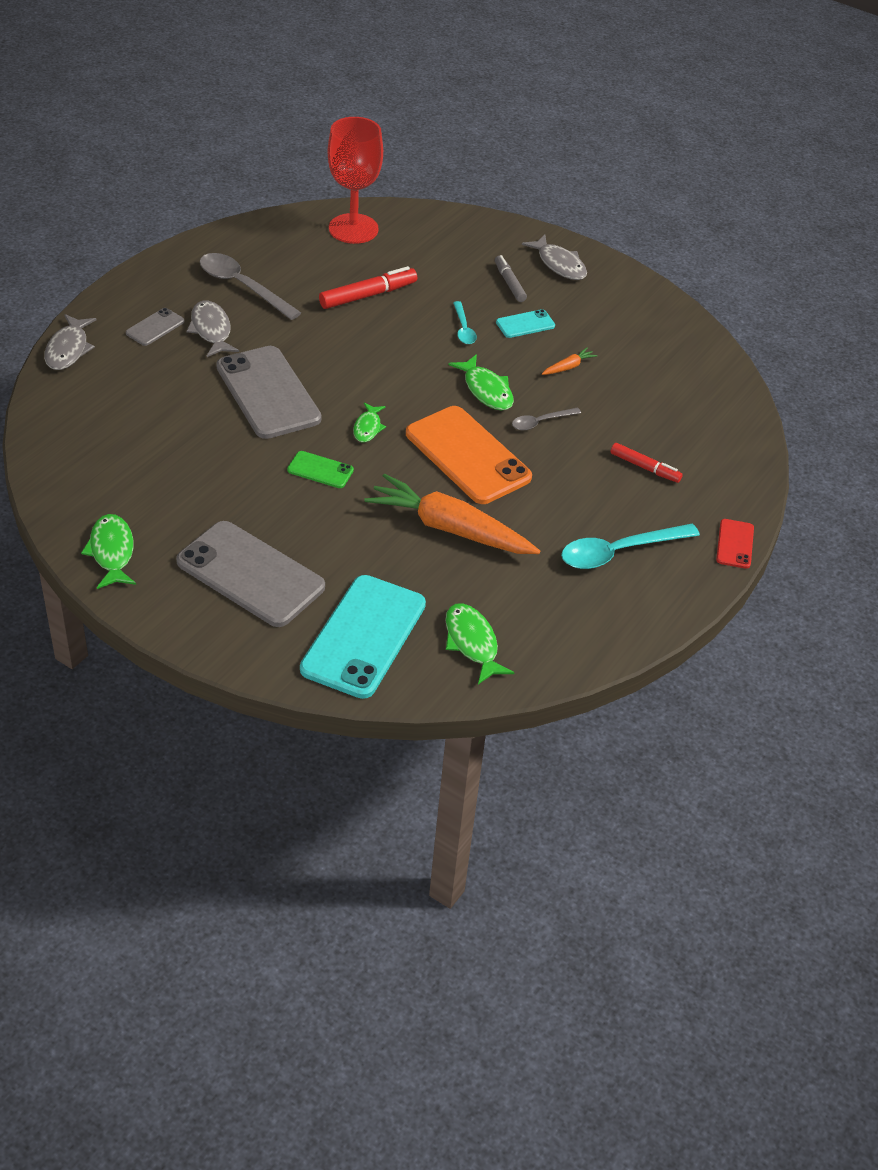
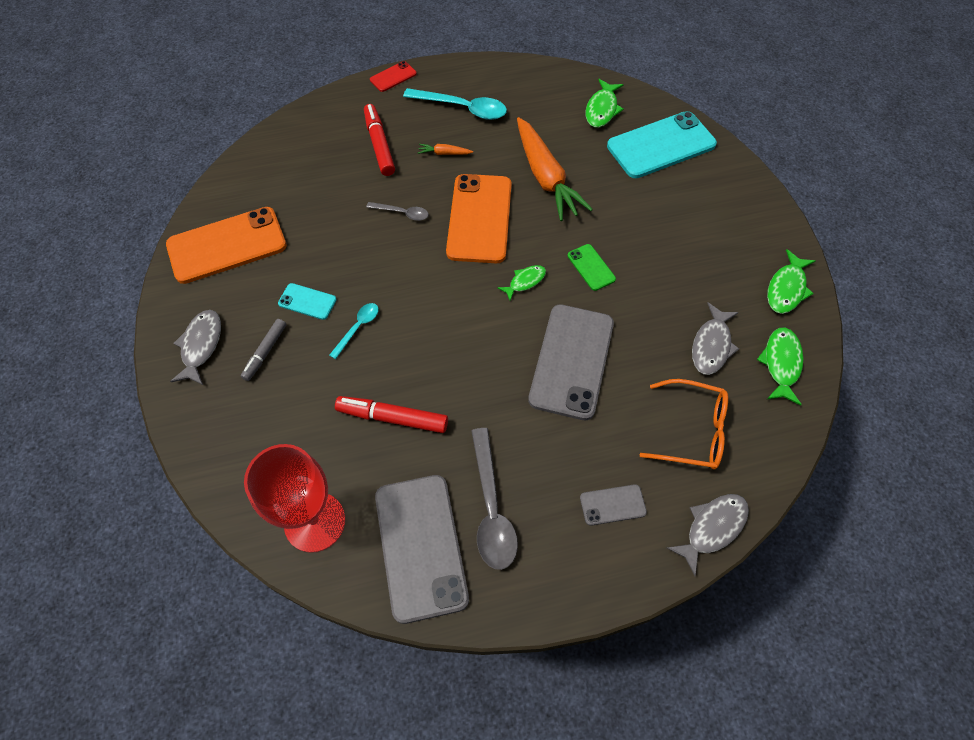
camera: 135 degrees left, 15 degrees up
(126, 397) = (692, 431): none -> orange glasses
(211, 330) = (564, 466): grey fish -> grey fish (711, 345)
(250, 574) = (701, 219): grey phone -> grey phone (421, 546)
(486, 390) = (407, 261): green fish -> green fish (781, 364)
(568, 367) = (327, 244): orange carrot -> orange carrot (444, 153)
(643, 325) = (227, 245): none -> orange phone
(645, 467) = (379, 145): red marker -> red marker, size x1.51

